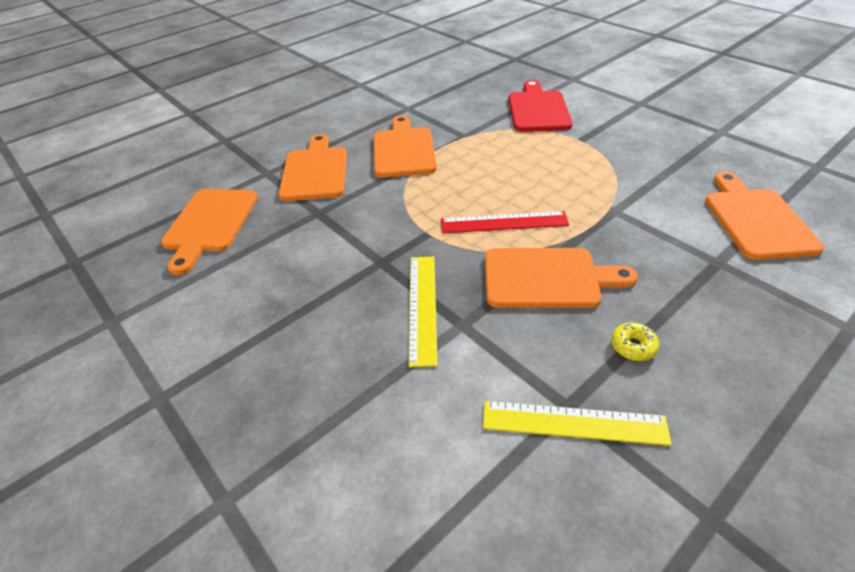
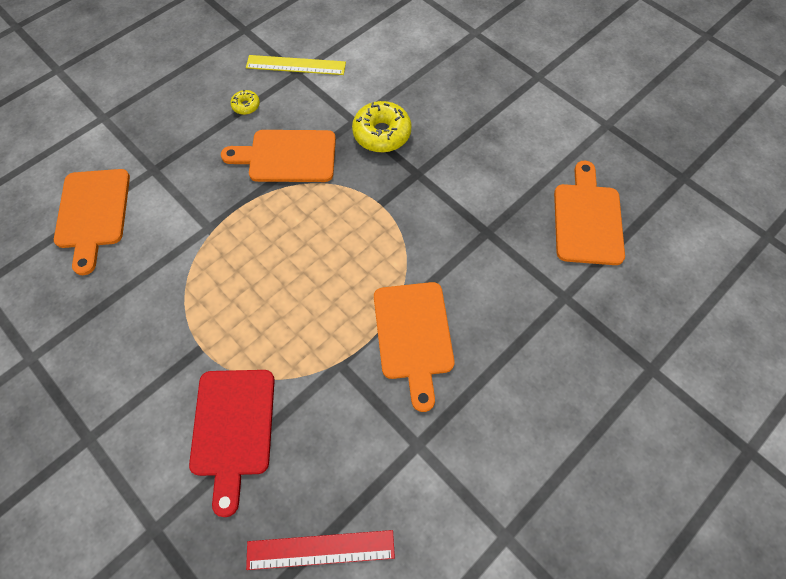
camera: 175 degrees right, 20 degrees up
(315, 171) = (509, 297): orange cutting board -> none
(422, 307) = (382, 133): yellow ruler -> yellow donut
(504, 222) = (312, 215): red ruler -> red ruler (320, 549)

